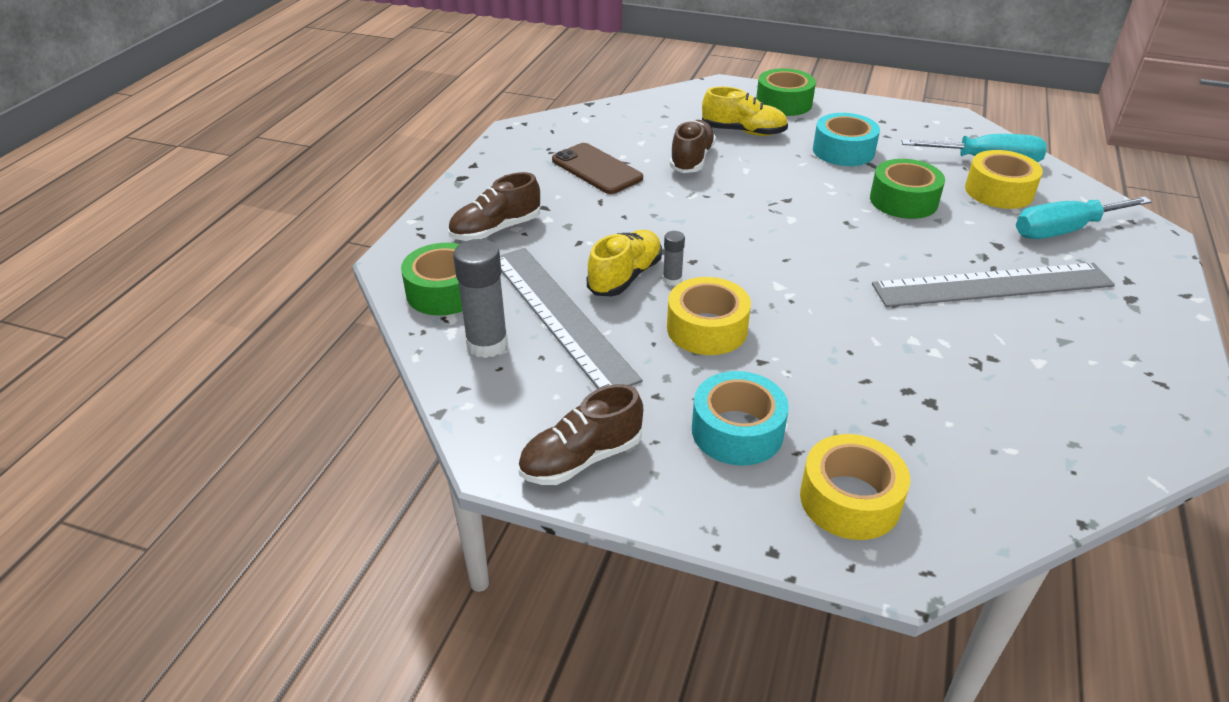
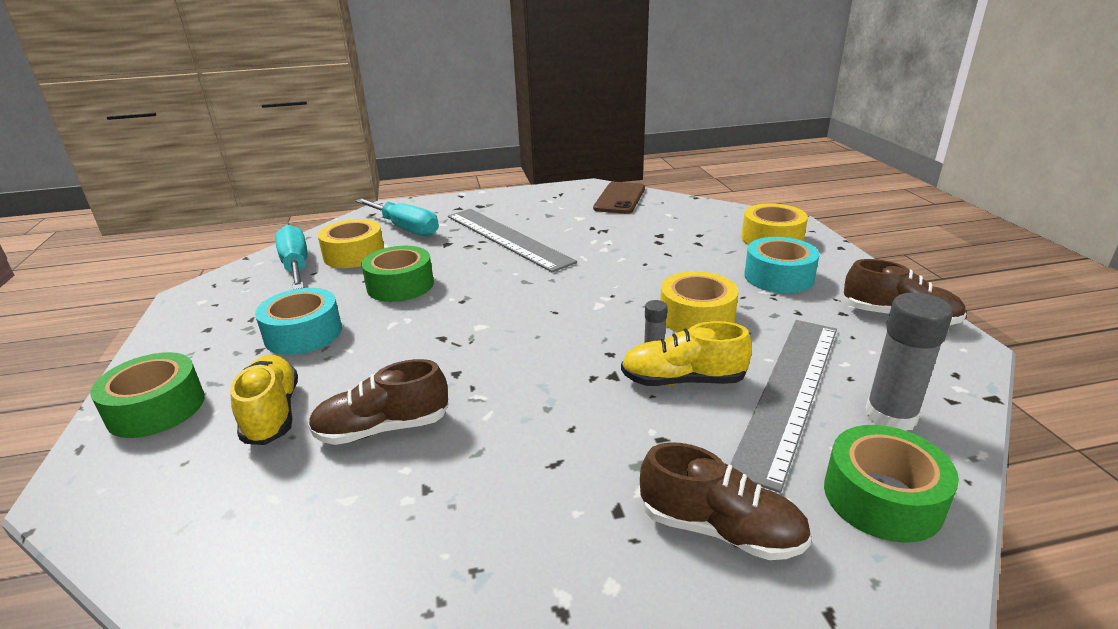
camera: 120 degrees left, 10 degrees down
(596, 169) = (468, 508): brown phone -> brown phone (620, 198)

